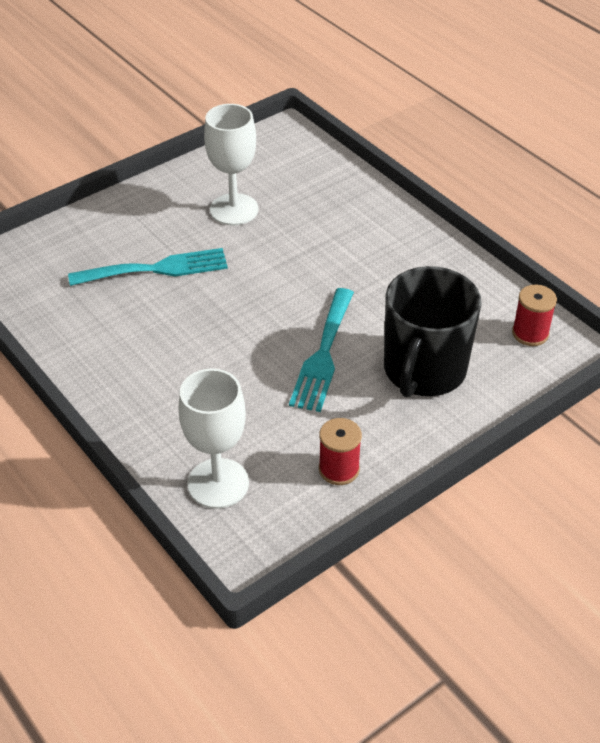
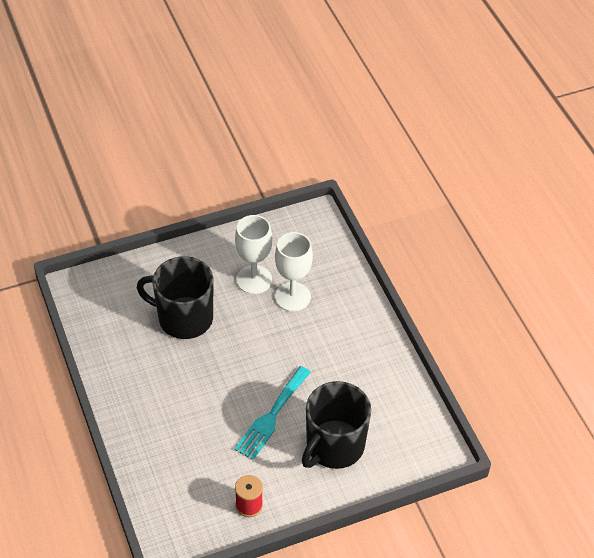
camera: 15 degrees right, 5 degrees up
(157, 269) = (184, 318): turquoise fork -> black mug
(218, 483) = (169, 494): white goblet -> white goblet (292, 297)
(530, 333) = (420, 436): red spool -> none

